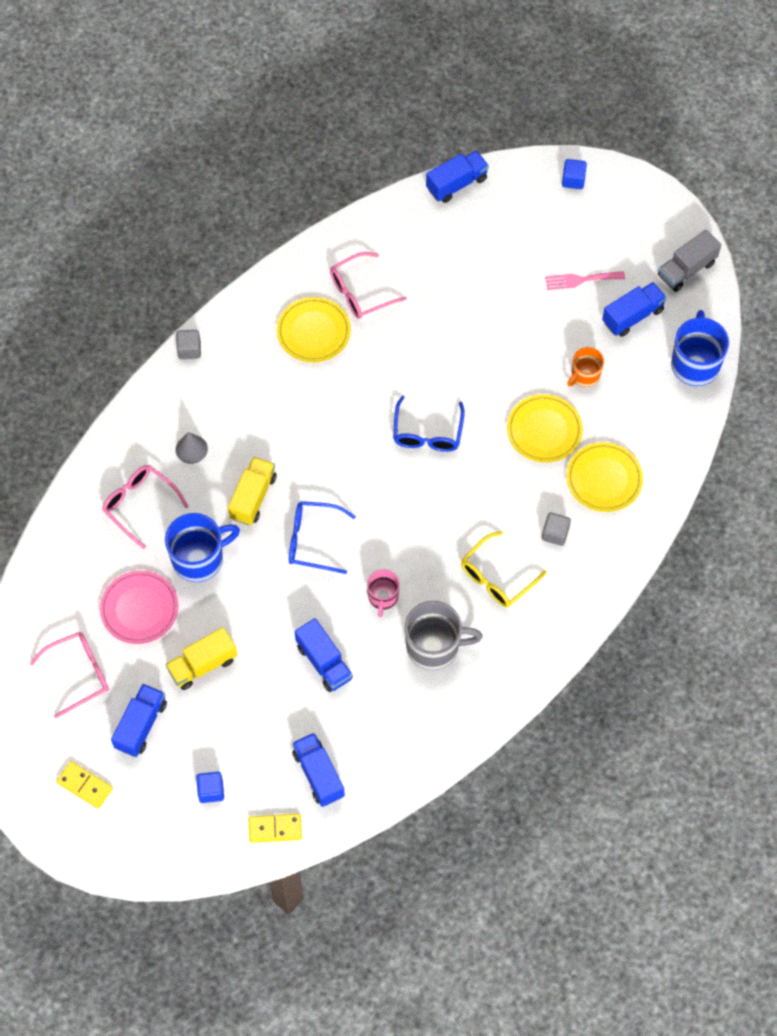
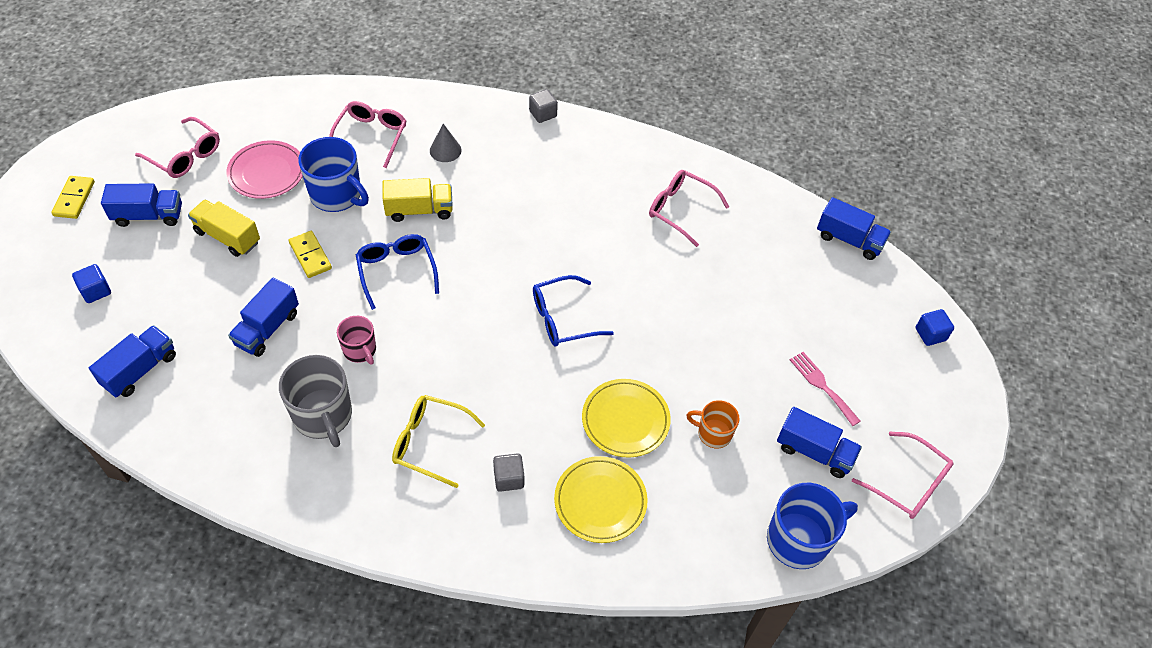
camera: 60 degrees right, 10 degrees down
(275, 829) = (68, 357): yellow domino -> yellow domino (310, 256)
(313, 332) = (616, 191): yellow plate -> none
(383, 597) = (360, 350): pink mug -> pink mug turned 105 degrees counterclockwise
(686, 269) = (908, 483): grey truck -> pink glasses

